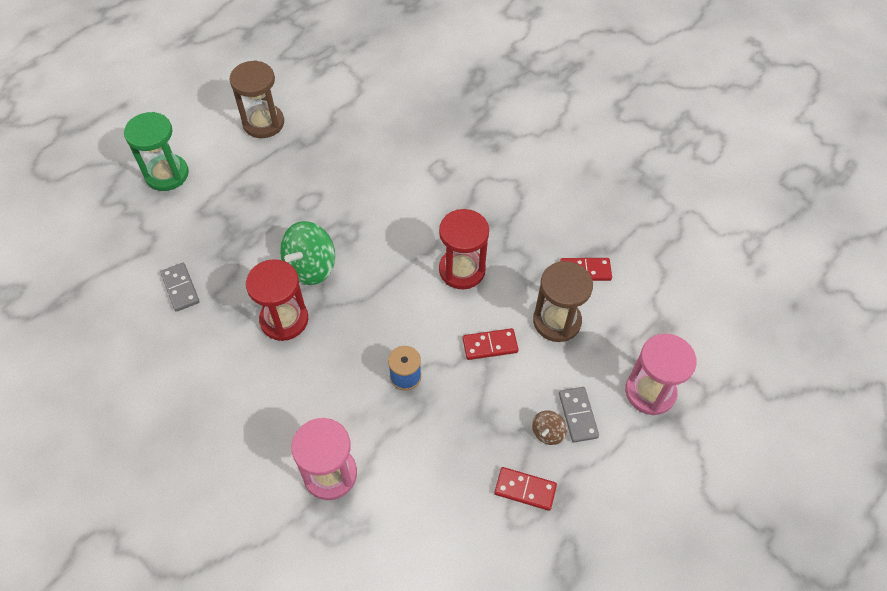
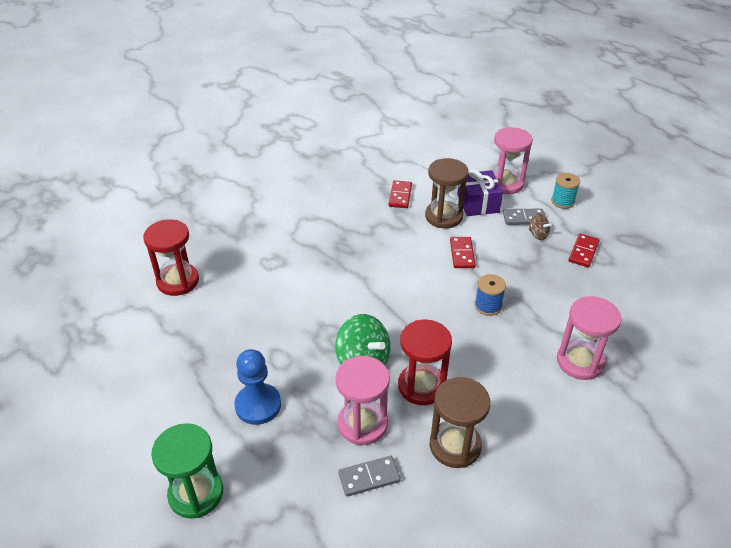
camera: 80 degrees left, 15 degrees down
(237, 276) = (362, 424): none -> pink hourglass
(254, 195) = (258, 405): none -> blue pawn
(263, 123) = (154, 392): brown hourglass -> brown hourglass (455, 446)
(462, 270) = (387, 261): red hourglass -> red hourglass (178, 281)
(595, 359) = (478, 203): none -> purple gift
(630, 467) = (562, 201): none -> turquoise spool

